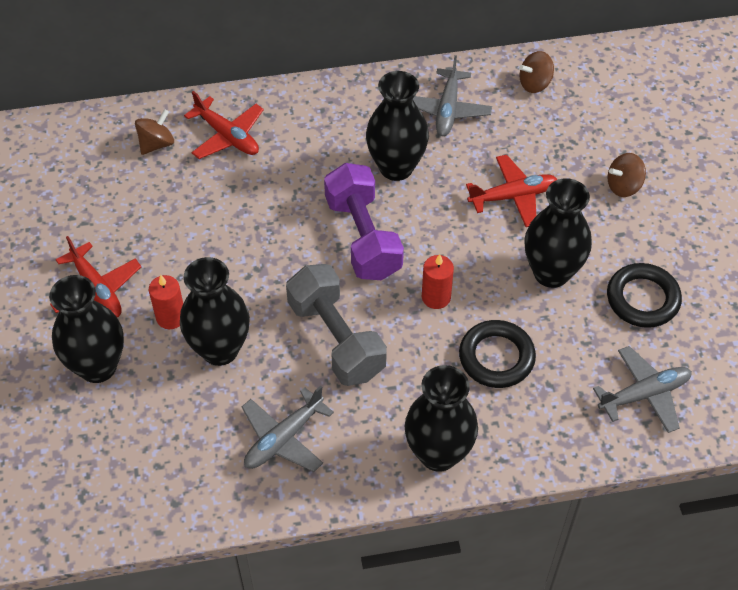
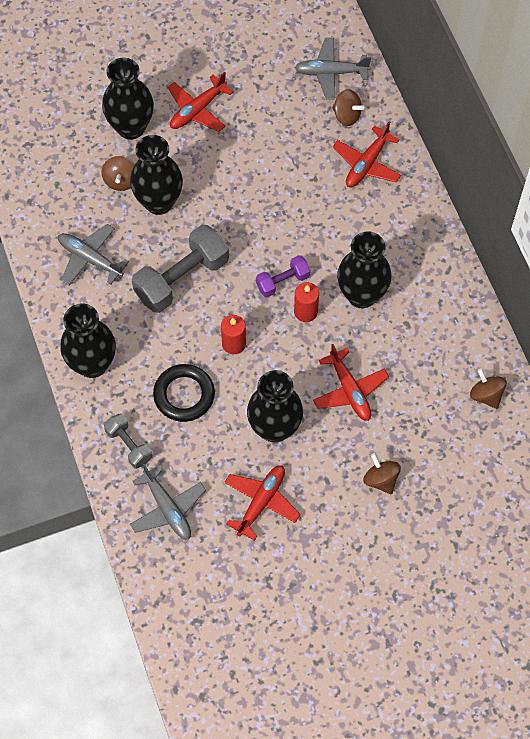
camera: 80 degrees right, 10 degrees up
(171, 317) = (181, 163): red candle -> red candle (305, 312)
(175, 388) = (121, 180): none -> brown spinning top
(363, 237) = (282, 281): purple dumbbell -> purple dumbbell, size x0.54
(447, 110) = (436, 326): grey plane -> grey plane (331, 73)
(557, 425) = (129, 445): none -> grey dumbbell
(642, 299) = (261, 502): black ring -> red plane

